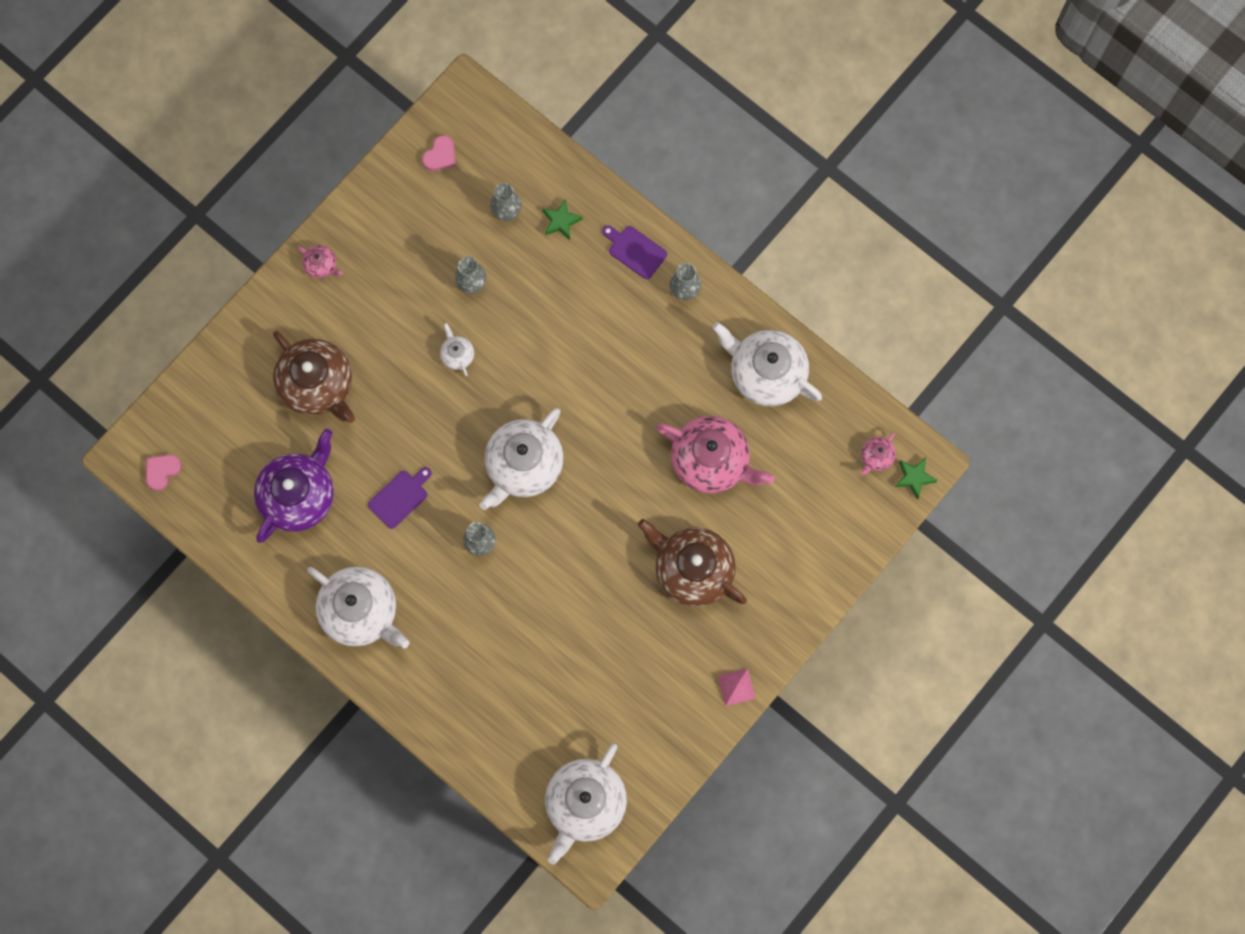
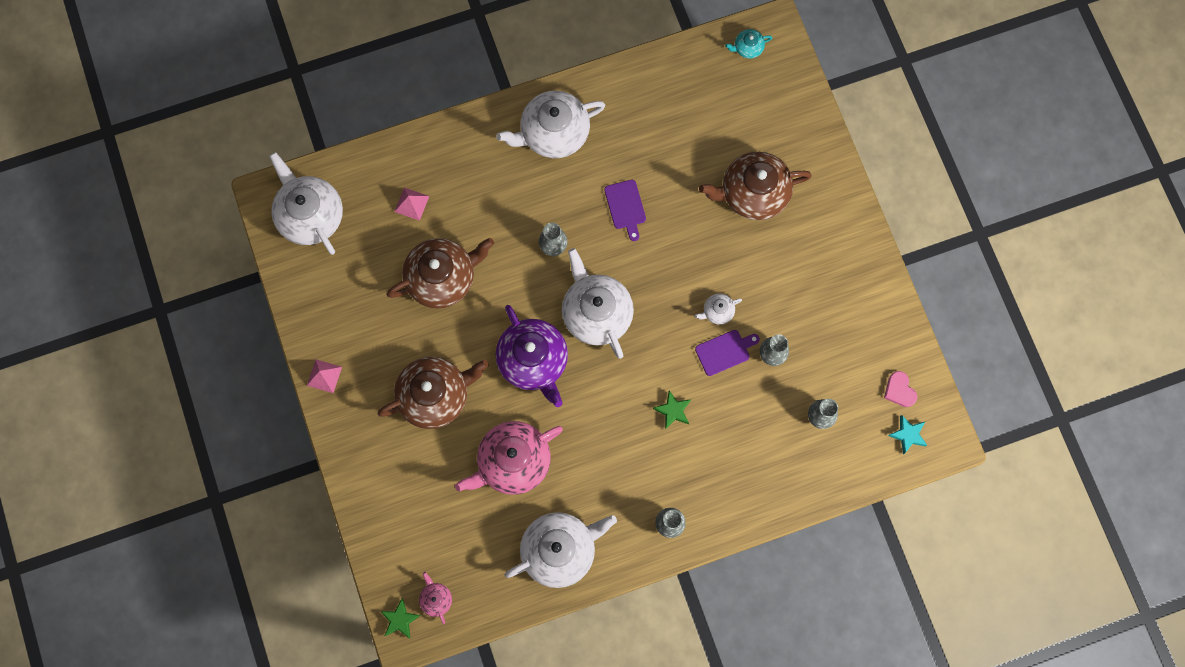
camera: 120 degrees right, 0 degrees up
(162, 471) = (747, 48): pink heart -> turquoise teapot
(299, 495) = (671, 134): purple teapot -> purple teapot (533, 360)
(321, 265) = (853, 247): pink teapot -> none
(457, 354) = (717, 311): white teapot -> white teapot turned 150 degrees clockwise
(478, 128) = (907, 435): none -> turquoise star
(515, 708) = (411, 204): none -> pink pyramid
(561, 221) = (787, 457): green star -> green star (673, 410)
(573, 632) = (442, 278): none -> brown teapot
(635, 251) = (727, 503): purple cutting board -> purple cutting board (724, 351)

